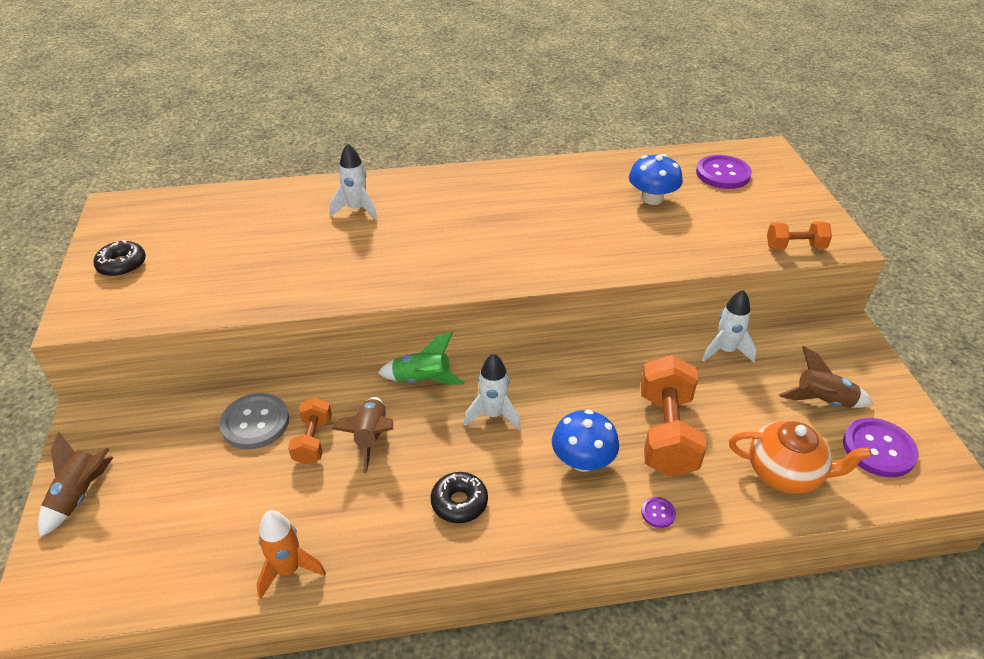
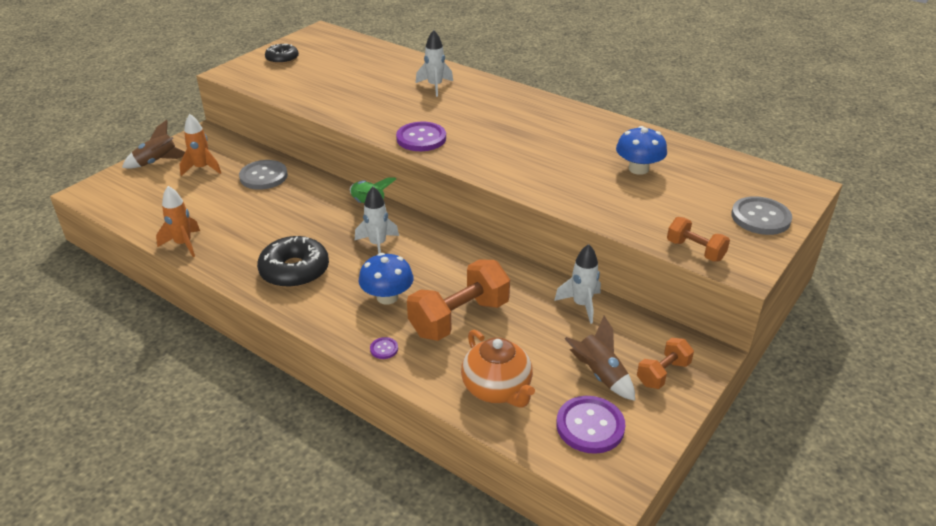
camera: 45 degrees right, 5 degrees down
(159, 463) = (202, 168): none -> orange rocket
(313, 441) = (275, 200): orange dumbbell -> orange dumbbell (663, 373)
(371, 438) = (302, 215): brown rocket -> none
(459, 502) = (294, 271): black donut -> black donut, size x1.62
(723, 174) = (729, 181): purple button -> purple button (421, 138)
(785, 193) = (760, 217): none -> grey button

